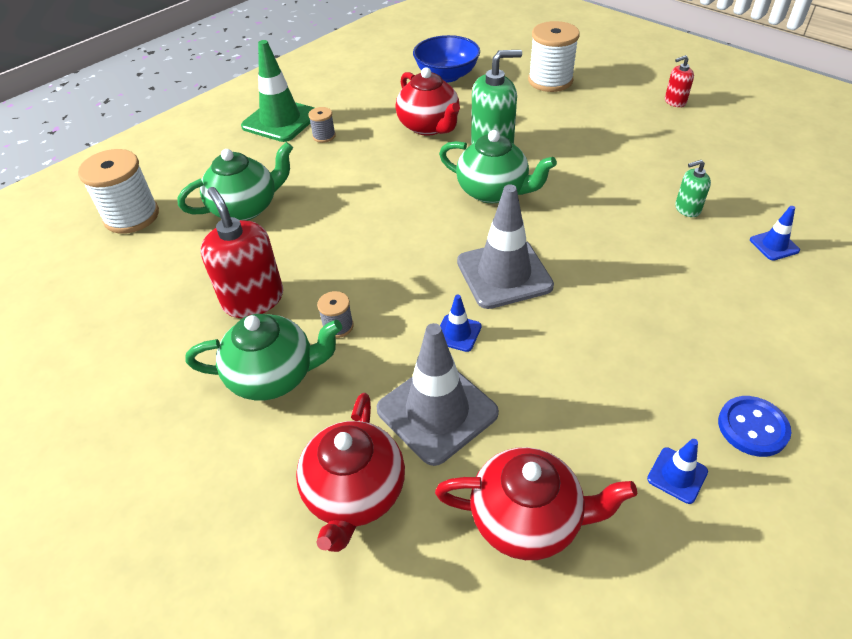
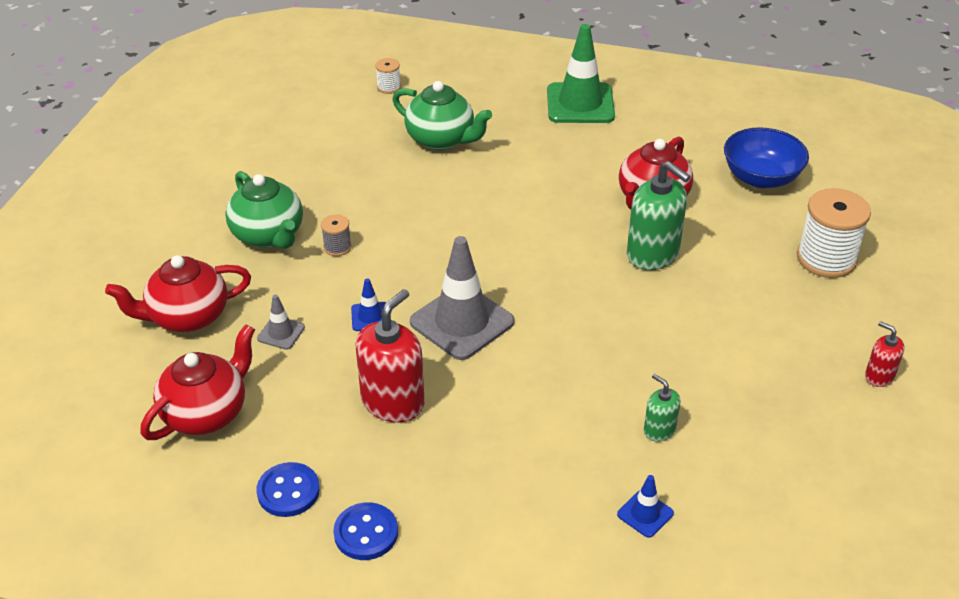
camera: 60 degrees right, 5 degrees down
(132, 216) = (388, 87): white spool -> white spool, size x0.48
(253, 299) = (338, 191): red soap dispenser -> red soap dispenser (393, 402)
(324, 136) = (578, 139): grey spool -> none
(437, 411) = (281, 333): grey traffic cone -> grey traffic cone, size x0.46
(493, 191) = (578, 278): green teapot -> none
(527, 519) = (206, 413): red teapot -> red teapot turned 120 degrees counterclockwise
(677, 475) = (288, 491): blue traffic cone -> blue button

